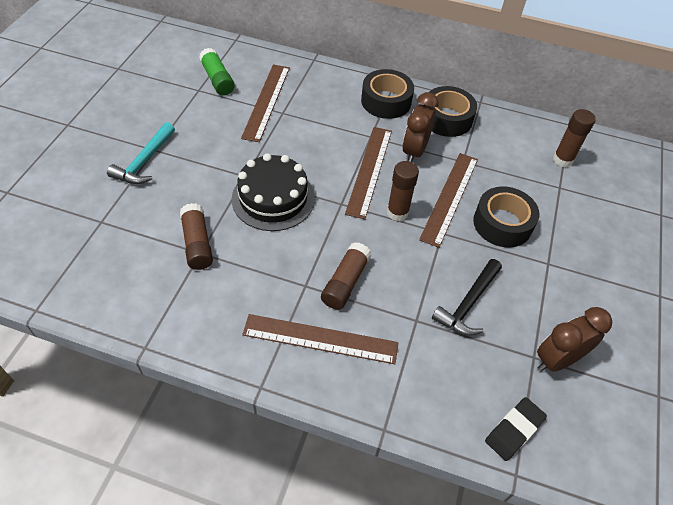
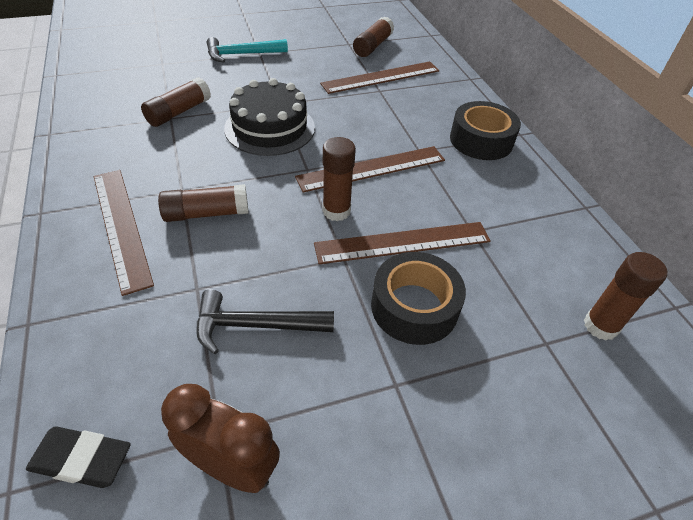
camera: 55 degrees right, 5 degrees down
(217, 79) = (372, 46): green glue stick -> brown glue stick
(414, 151) = (437, 188): brown clock -> none
(447, 119) = (519, 191): black tape -> none

